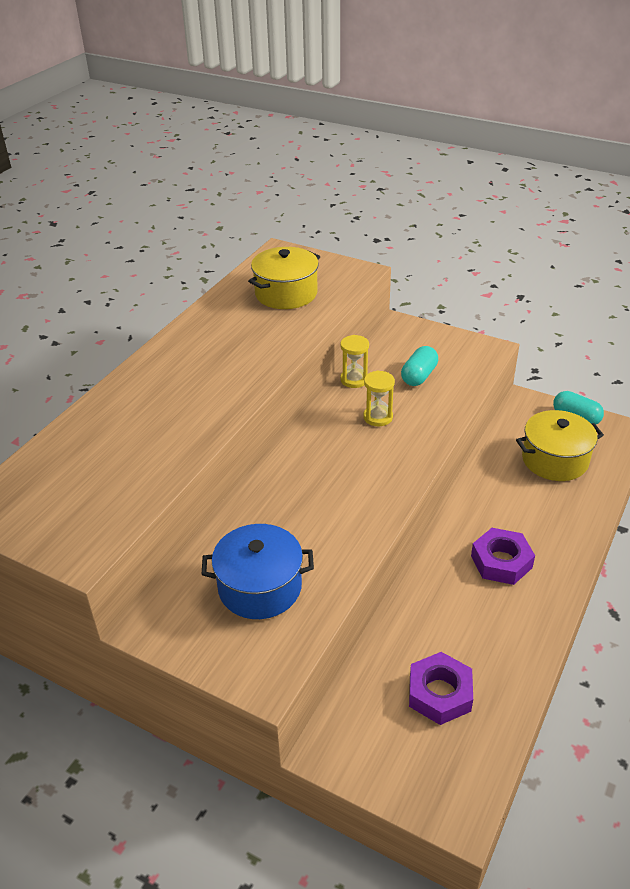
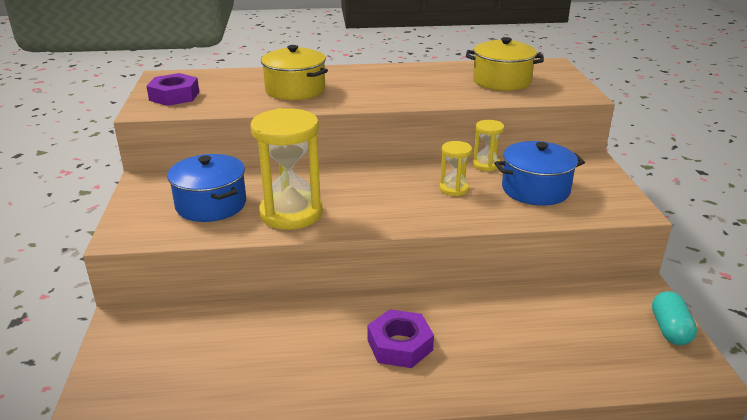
camera: 55 degrees right, 10 degrees down
(330, 535) = (291, 213): none -> yellow hourglass
(419, 376) = (535, 189): turquoise capsule -> blue pot
(440, 693) = (212, 360): purple nut -> purple nut (174, 96)
(555, 460) = (583, 335): yellow pot -> yellow pot (295, 90)

